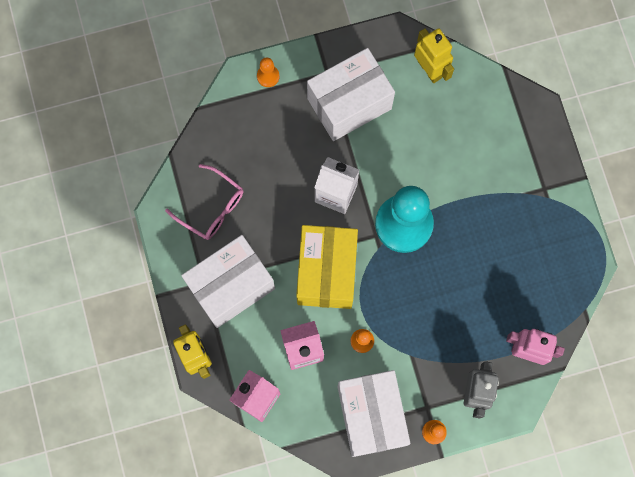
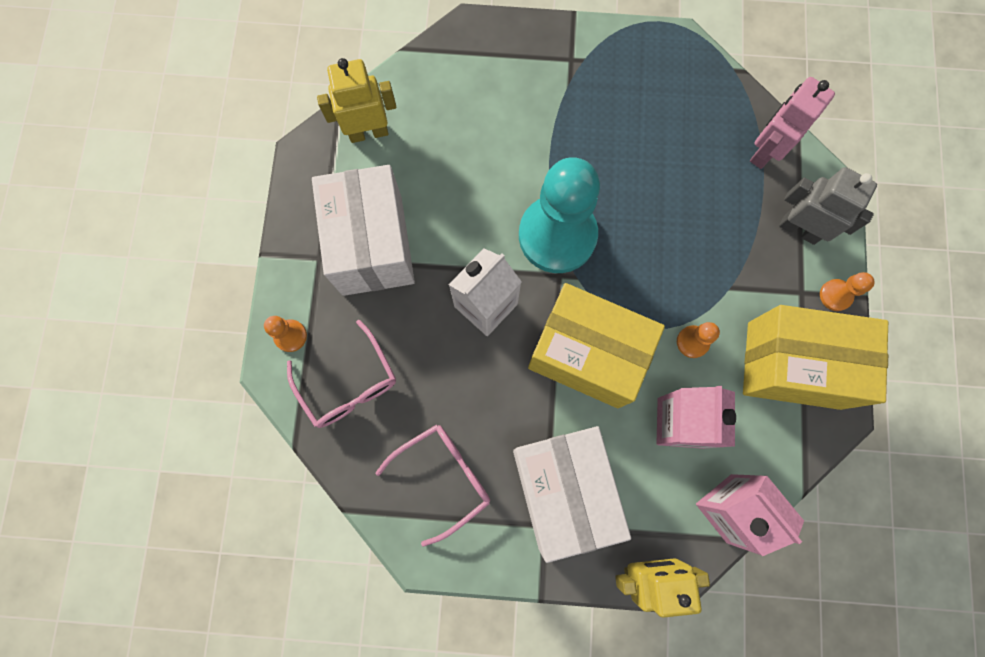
camera: 70 degrees left, 0 degrees up
(250, 125) = (348, 384): none -> pink glasses
(371, 415) = (793, 365): white box -> yellow box

